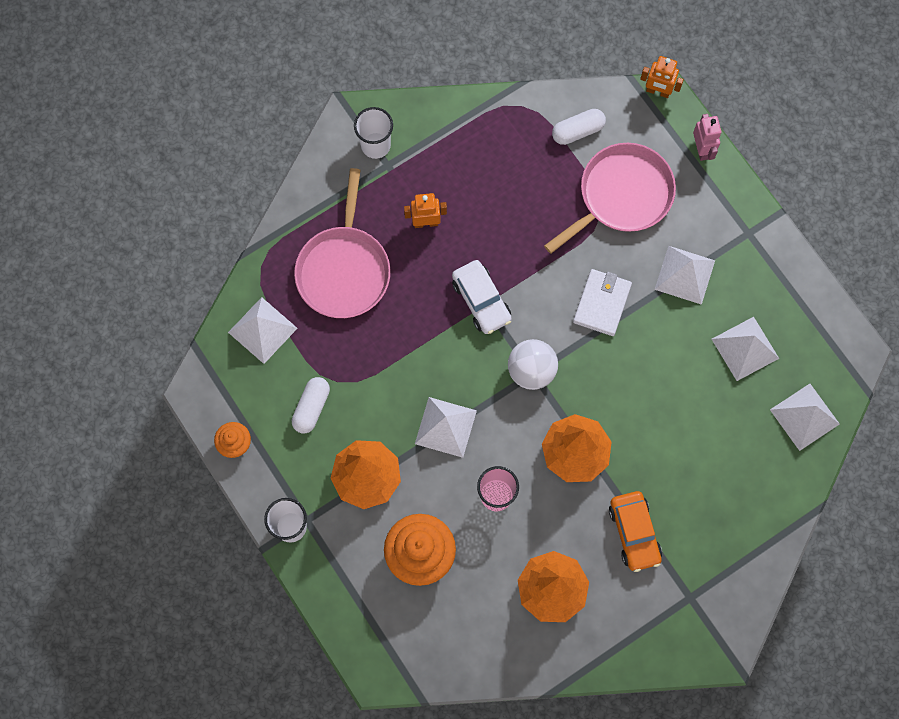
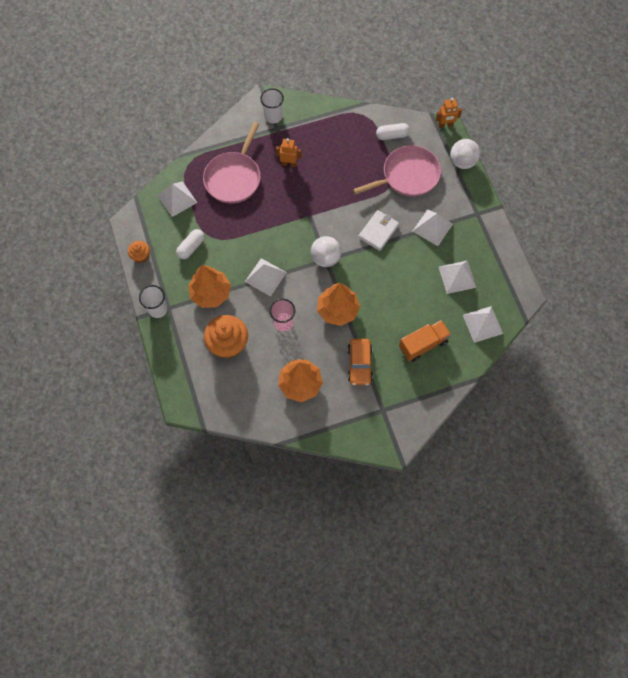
camera: 15 degrees right, 5 degrees down
(481, 300) = (308, 213): white car -> none
(658, 91) = (445, 125): orange robot -> orange robot turned 45 degrees counterclockwise
(702, 149) = (462, 162): pink robot -> white ball
(722, 474) = (423, 344): none -> orange truck

